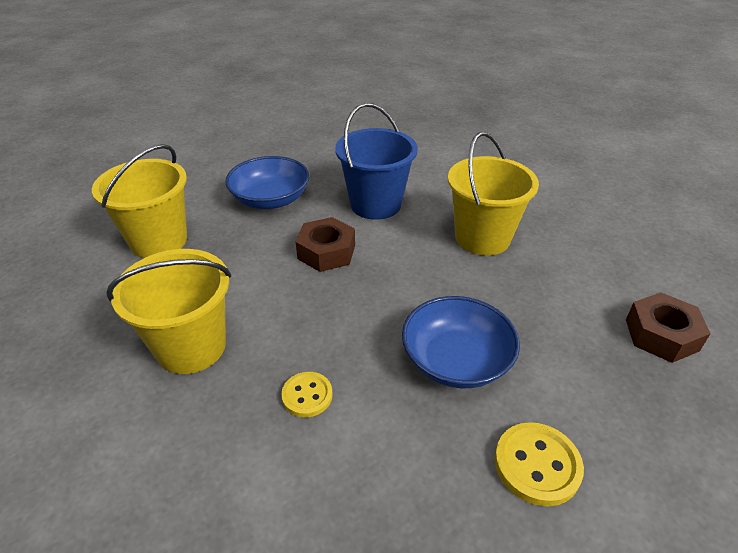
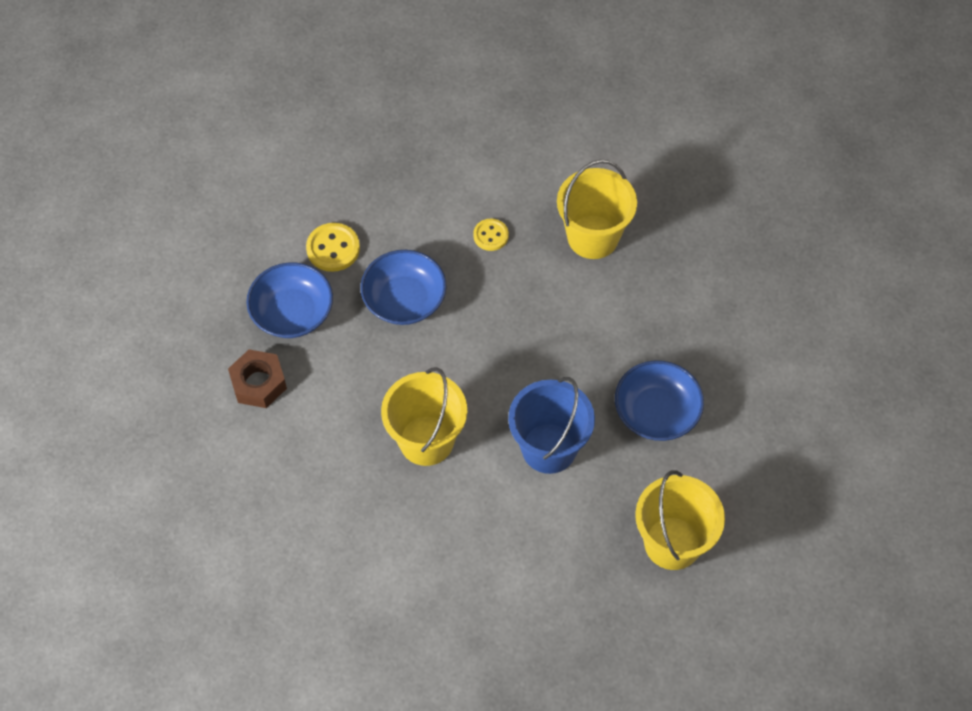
camera: 155 degrees right, 20 degrees up
(159, 241) = (710, 317): yellow bucket -> yellow bucket (672, 543)
(326, 252) = (556, 364): brown nut -> none
(611, 397) = (292, 313): none -> blue bowl

